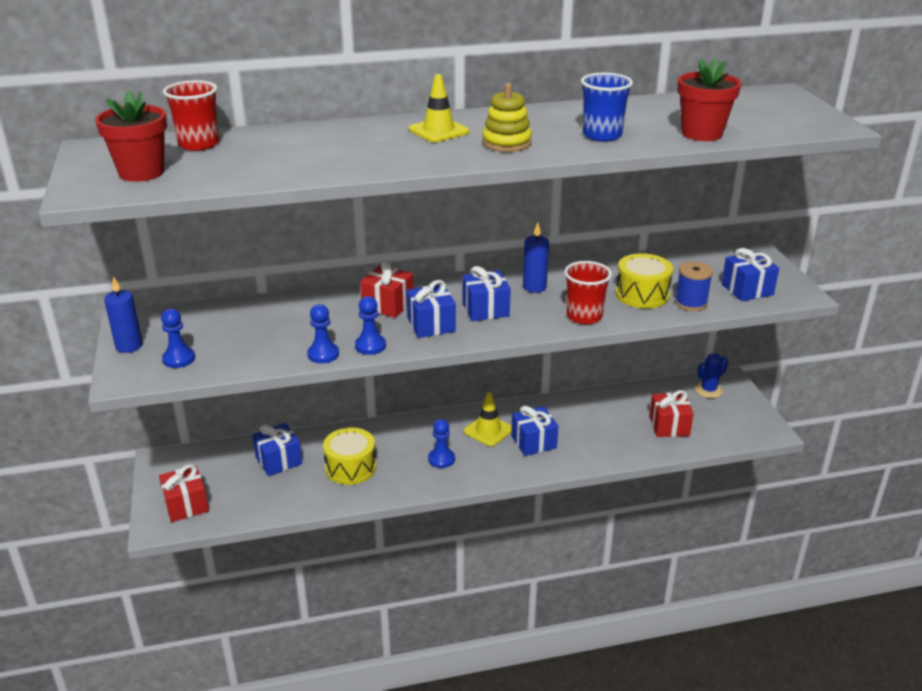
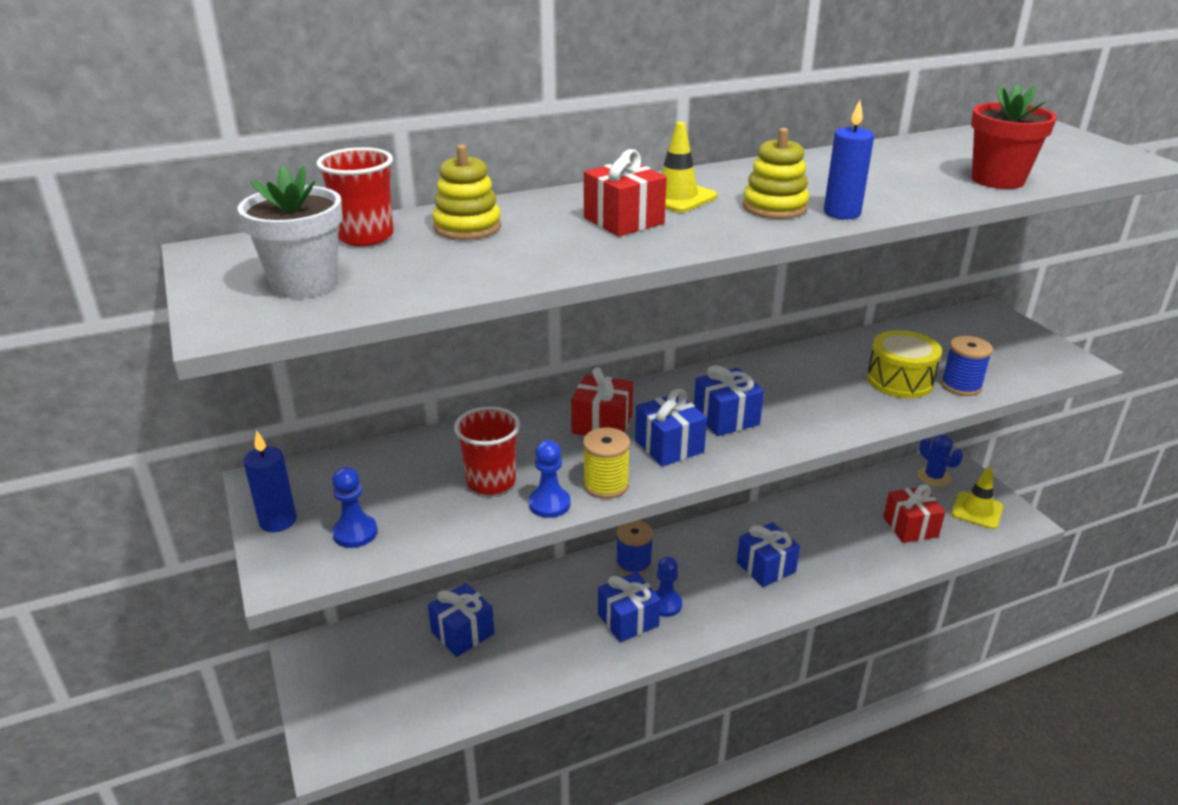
camera: 10 degrees left, 0 degrees up
(141, 172) = (304, 284): red flower pot -> white flower pot
(186, 505) = (359, 714): red gift -> red gift (623, 221)
(272, 142) = (467, 227): none -> yellow stacking toy
(350, 467) = (557, 630): yellow drum -> none
(370, 346) = (606, 485): blue pawn -> yellow spool
(428, 428) = (633, 563): none -> blue spool
(488, 430) = (707, 558): yellow traffic cone -> yellow traffic cone (977, 510)
(534, 287) = (769, 383): blue candle -> blue candle (842, 213)
(584, 316) = (848, 415): red cup -> red cup (491, 482)
(602, 135) = (882, 189): blue cup -> none
(708, 390) = (933, 477): blue cactus -> blue cactus turned 75 degrees counterclockwise
(747, 289) = (1013, 363): blue gift -> blue gift (628, 620)

